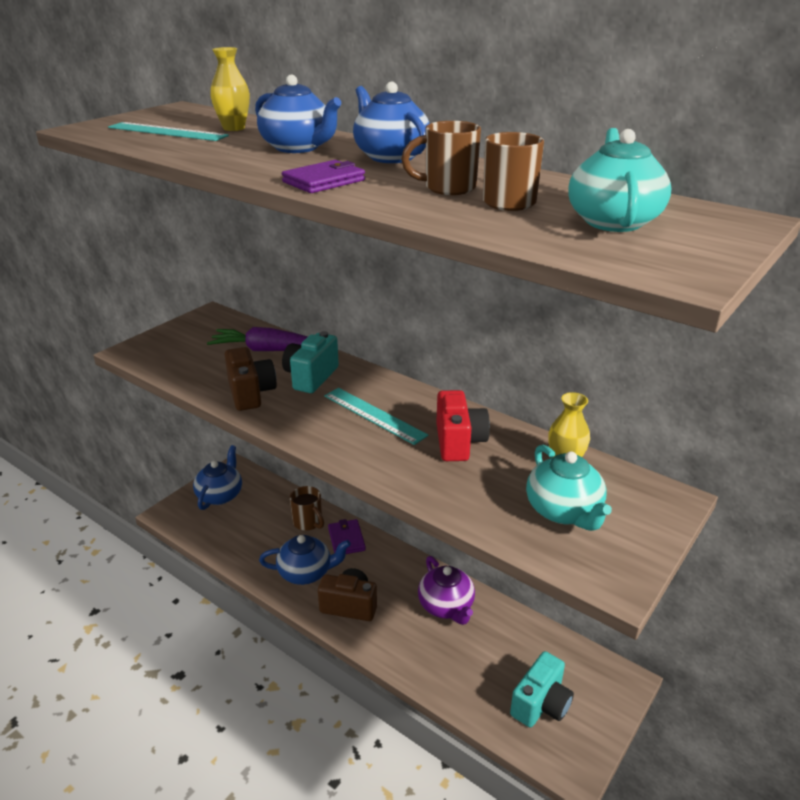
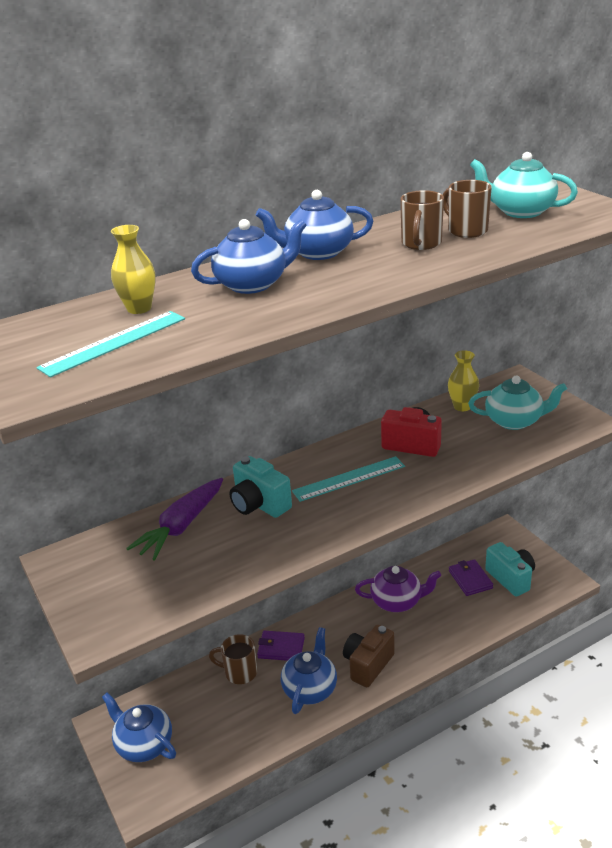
camera: 65 degrees left, 0 degrees up
(251, 393) = (263, 547): brown camera -> none
(308, 522) = (239, 672): brown mug -> brown mug turned 150 degrees counterclockwise
(324, 181) = (370, 282): purple wallet -> purple wallet (470, 579)

